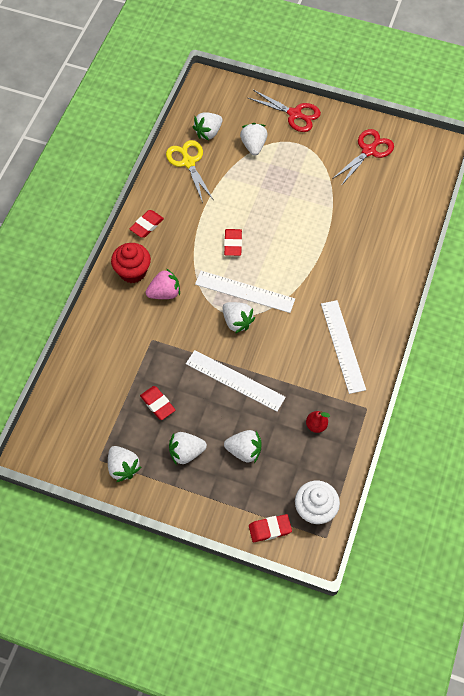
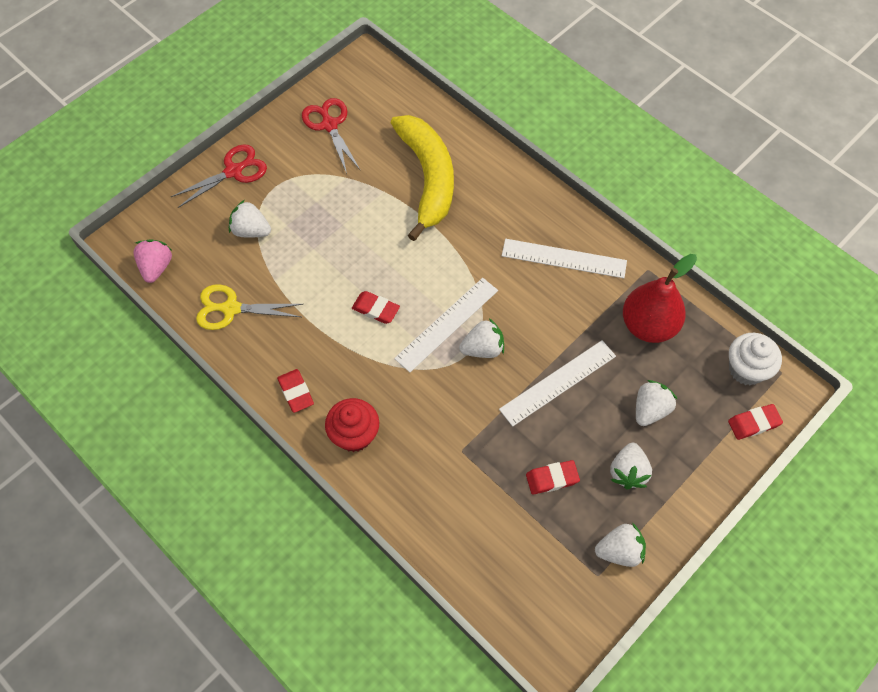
camera: 65 degrees left, 0 degrees up
(164, 293) = (404, 410): pink strawberry -> pink strawberry (156, 267)
(208, 132) = (201, 269): white strawberry -> none
(270, 529) = (753, 423): red eraser -> red eraser turned 60 degrees clockwise
(316, 425) = (648, 325): red pear -> red pear, size x2.30
(360, 230) = (428, 178): none -> yellow banana

